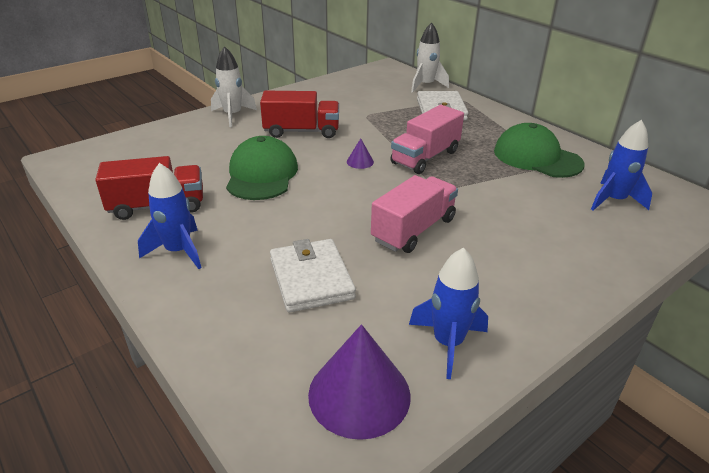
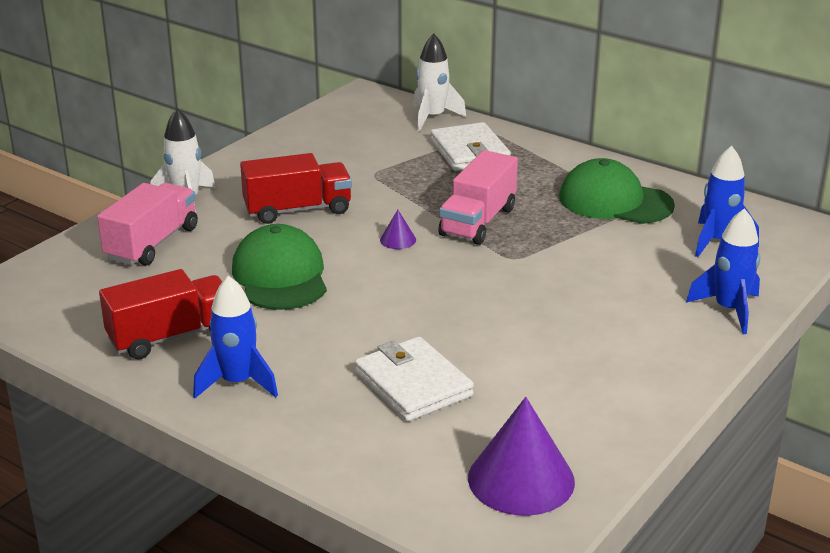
camera: 15 degrees left, 5 degrees down
(414, 230) = (503, 312): pink truck -> pink truck (152, 243)
(448, 343) = (589, 419): blue rocket -> blue rocket (729, 310)

